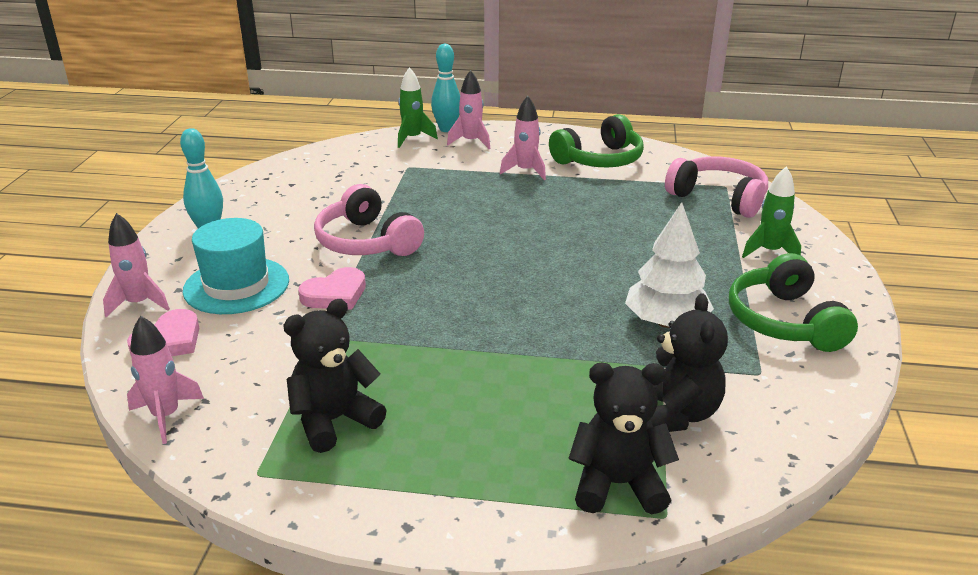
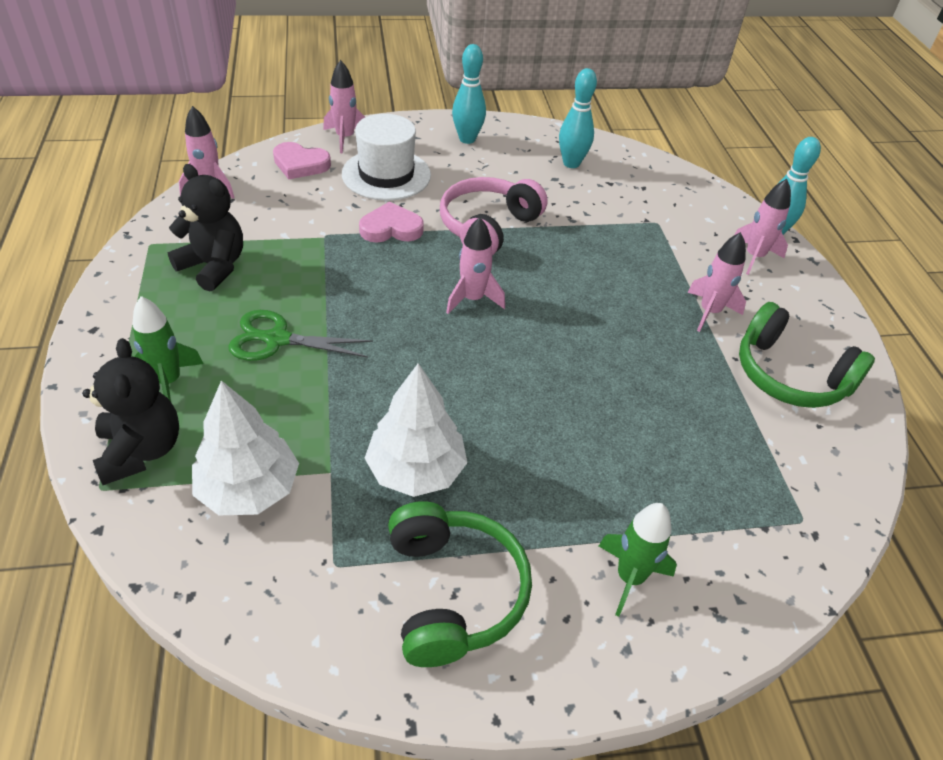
camera: 70 degrees right, 15 degrees up
(236, 285) = (386, 174): turquoise hat -> white hat
(296, 186) = (571, 163): none -> turquoise bowling pin
(335, 294) = (391, 228): pink heart -> pink heart turned 135 degrees clockwise
(412, 139) = (727, 213): green rocket -> green rocket (169, 381)
(467, 265) = (472, 299): none -> pink rocket
(479, 382) = (277, 339): none -> green scissors
(676, 414) = (249, 489): black teddy bear -> white tree
(719, 198) = (760, 513): pink headphones -> none
(784, 321) = (453, 592): green headphones -> green headphones turned 105 degrees clockwise

